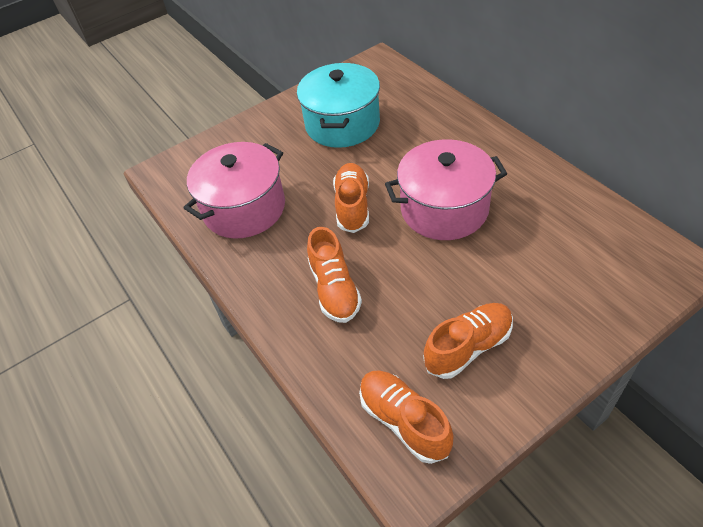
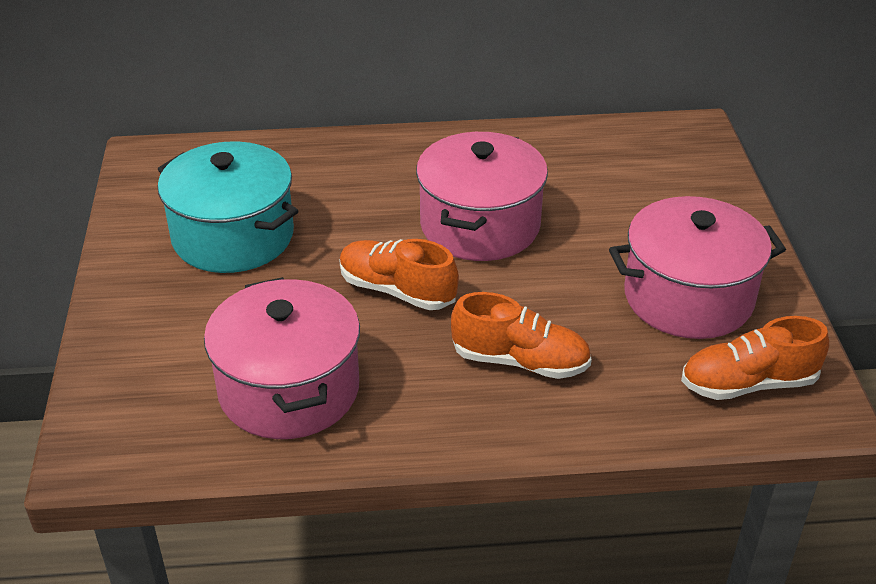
camera: 65 degrees left, 10 degrees down
(468, 347) = (688, 297): orange shoe -> pink pot

